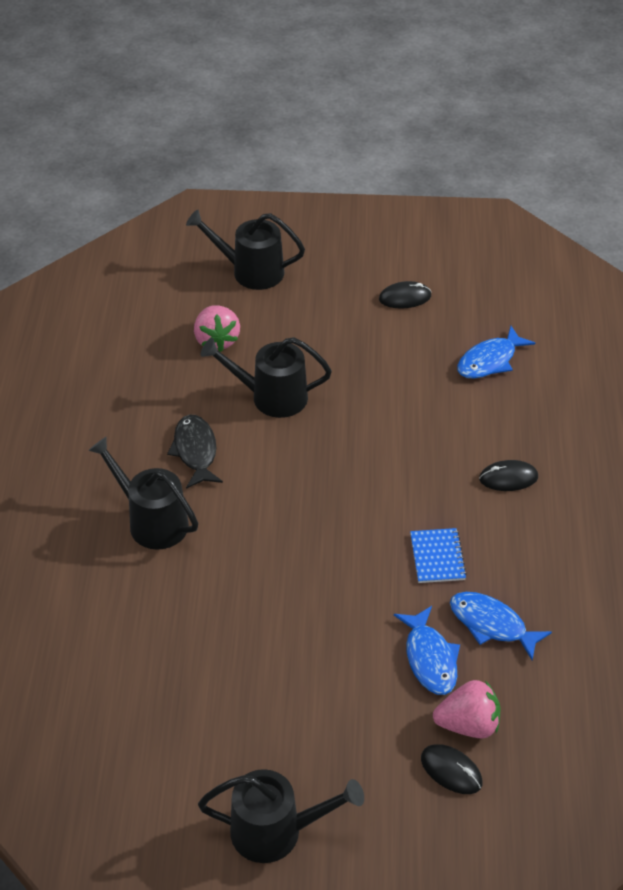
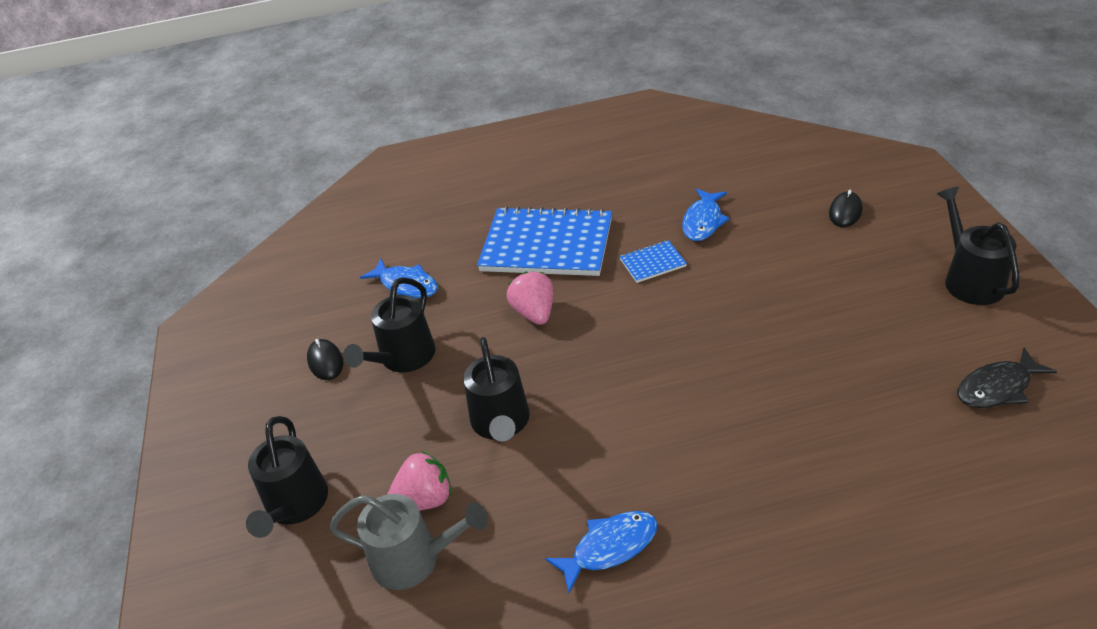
camera: 100 degrees left, 5 degrees down
(151, 521) = (716, 465): black watering can -> black watering can (403, 359)
(165, 329) = (415, 559): none -> grey watering can
(195, 451) = (603, 461): black fish -> black fish (997, 388)
(430, 659) = (756, 243): blue fish -> blue fish (610, 547)
(468, 724) = (800, 213): pink strawberry -> pink strawberry (534, 313)
(508, 478) = (547, 245): black mouse -> blue notebook

